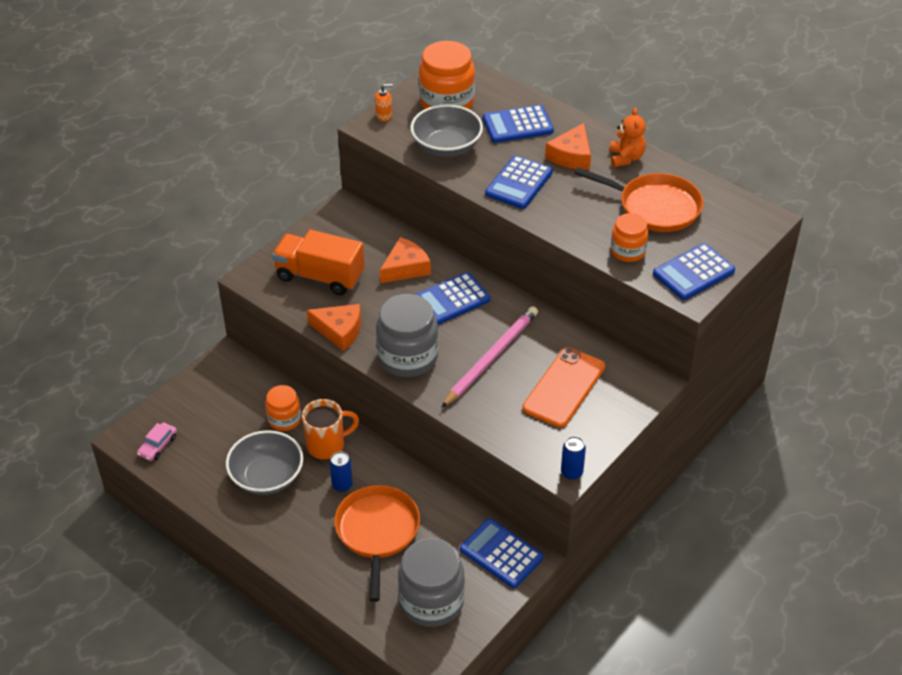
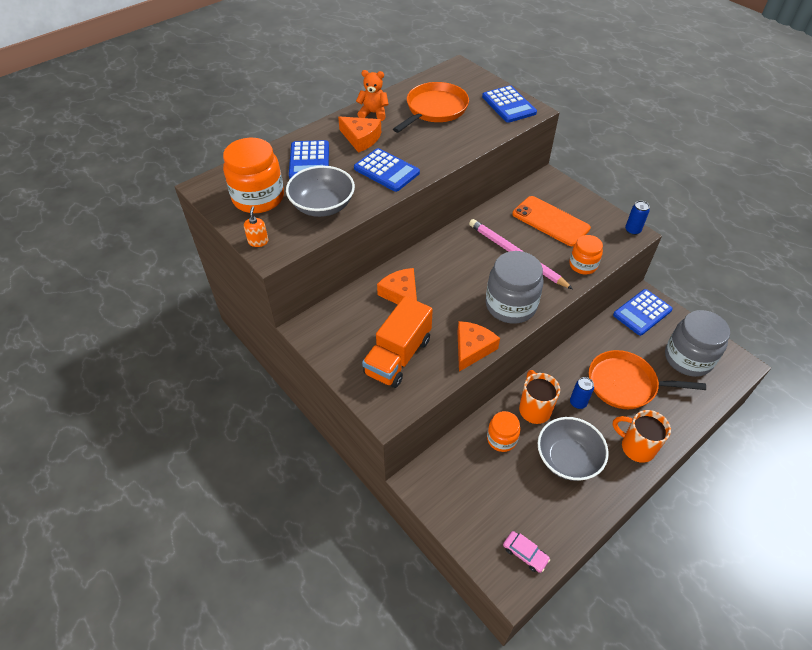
camera: 80 degrees left, 5 degrees up
(289, 540) = (636, 447): none -> orange mug
(451, 299) = (446, 269): blue calculator -> none
(627, 251) = (481, 129): orange jar -> orange jar (583, 265)

